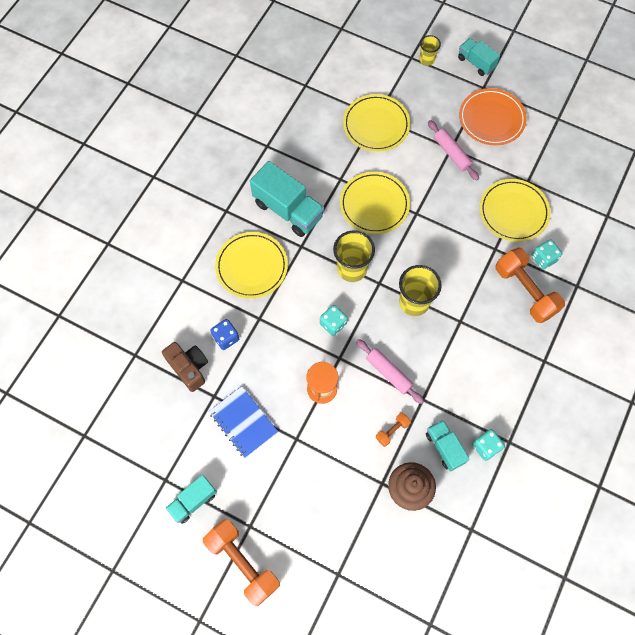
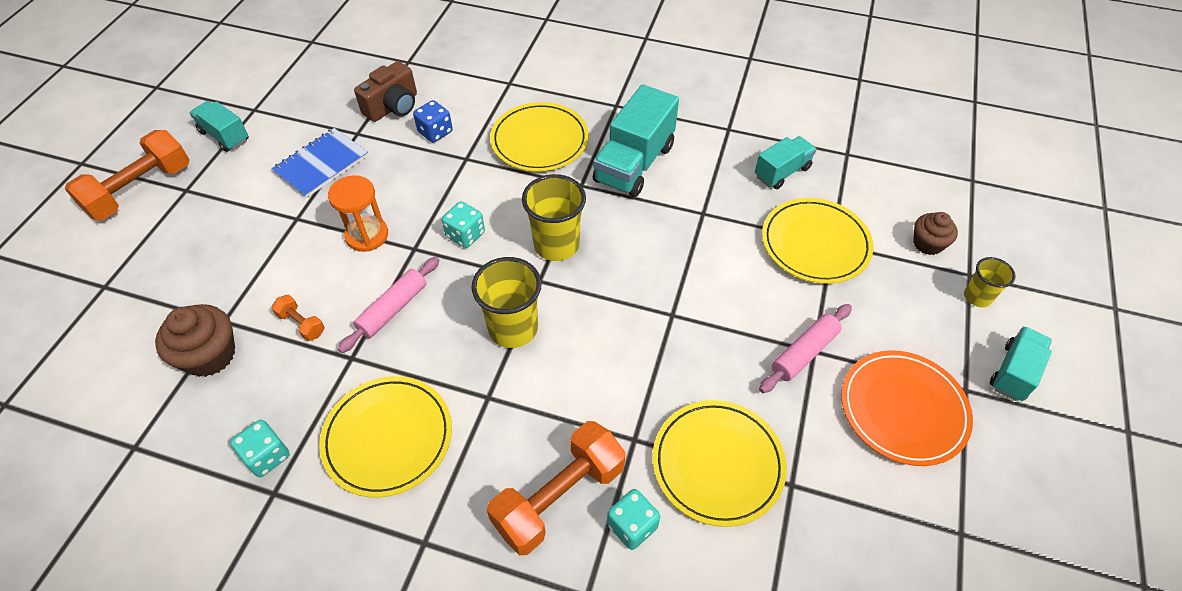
camera: 80 degrees right, 15 degrees down
(374, 204) = (671, 258): yellow plate -> yellow plate (388, 438)
(386, 69) = (927, 244): none -> brown cupcake
(444, 447) = (270, 396): turquoise truck -> turquoise truck (782, 172)

